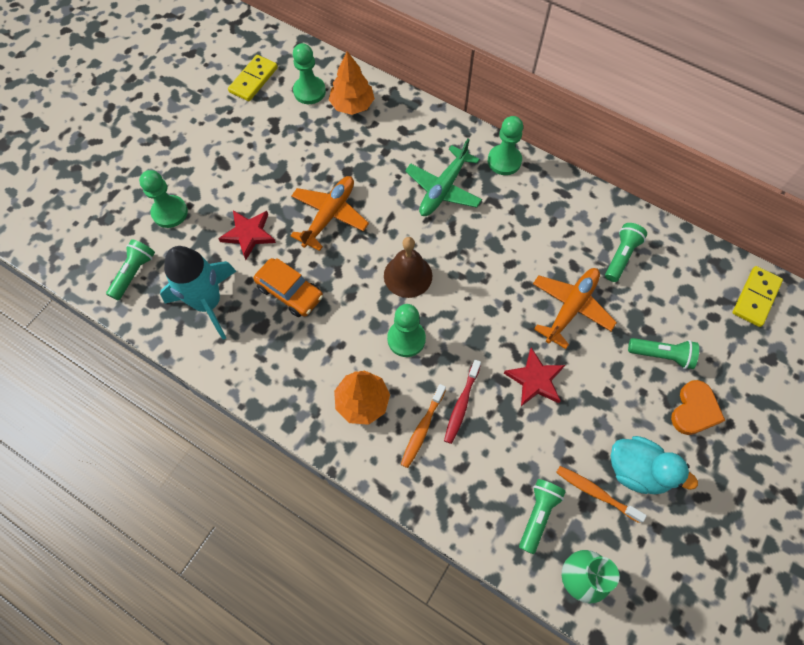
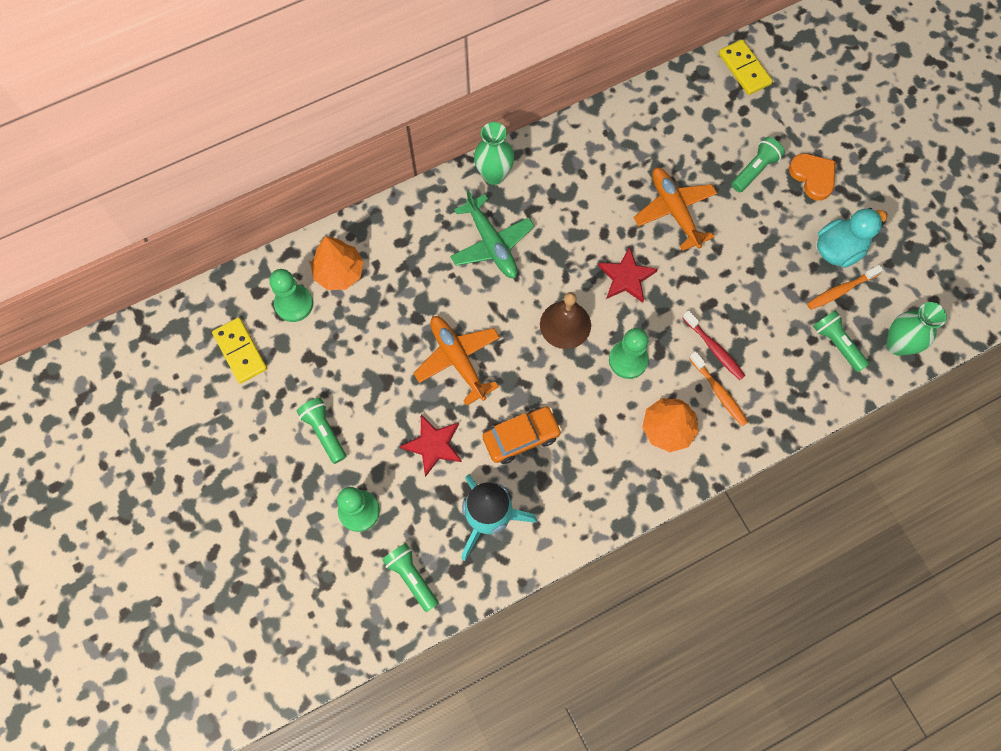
camera: 60 degrees left, 5 degrees up
(504, 161) = (494, 175): green pawn -> green vase
(535, 380) = (723, 278): red star -> red star (626, 277)
(621, 256) = (649, 142): green flashlight -> green flashlight (324, 432)

